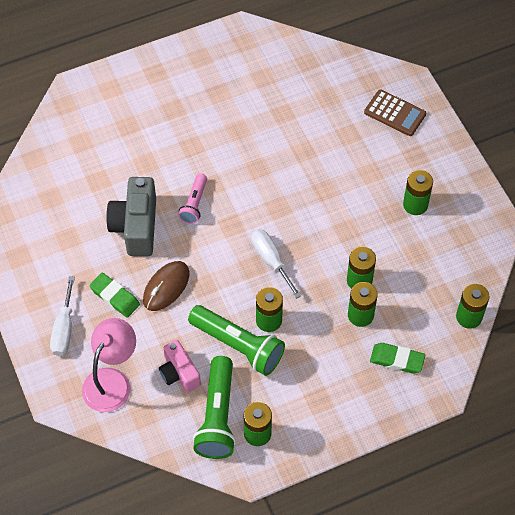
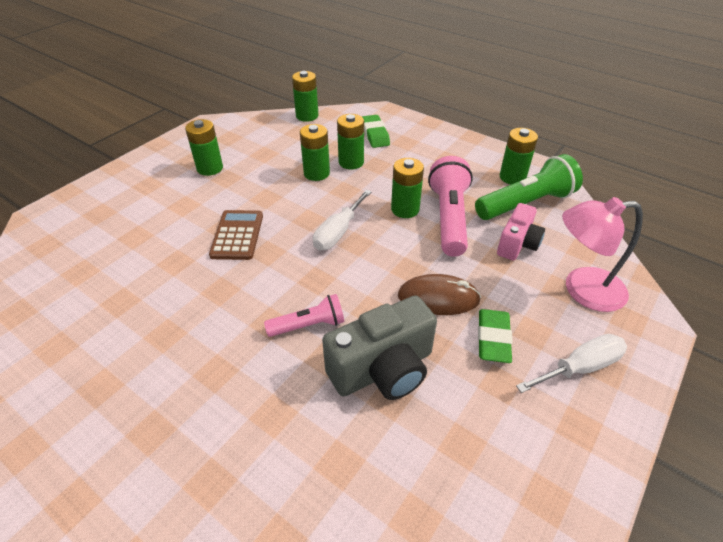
camera: 120 degrees left, 15 degrees down
(238, 346) = (449, 218): green flashlight -> pink flashlight
(395, 113) = (91, 213): brown calculator -> brown calculator (237, 235)

